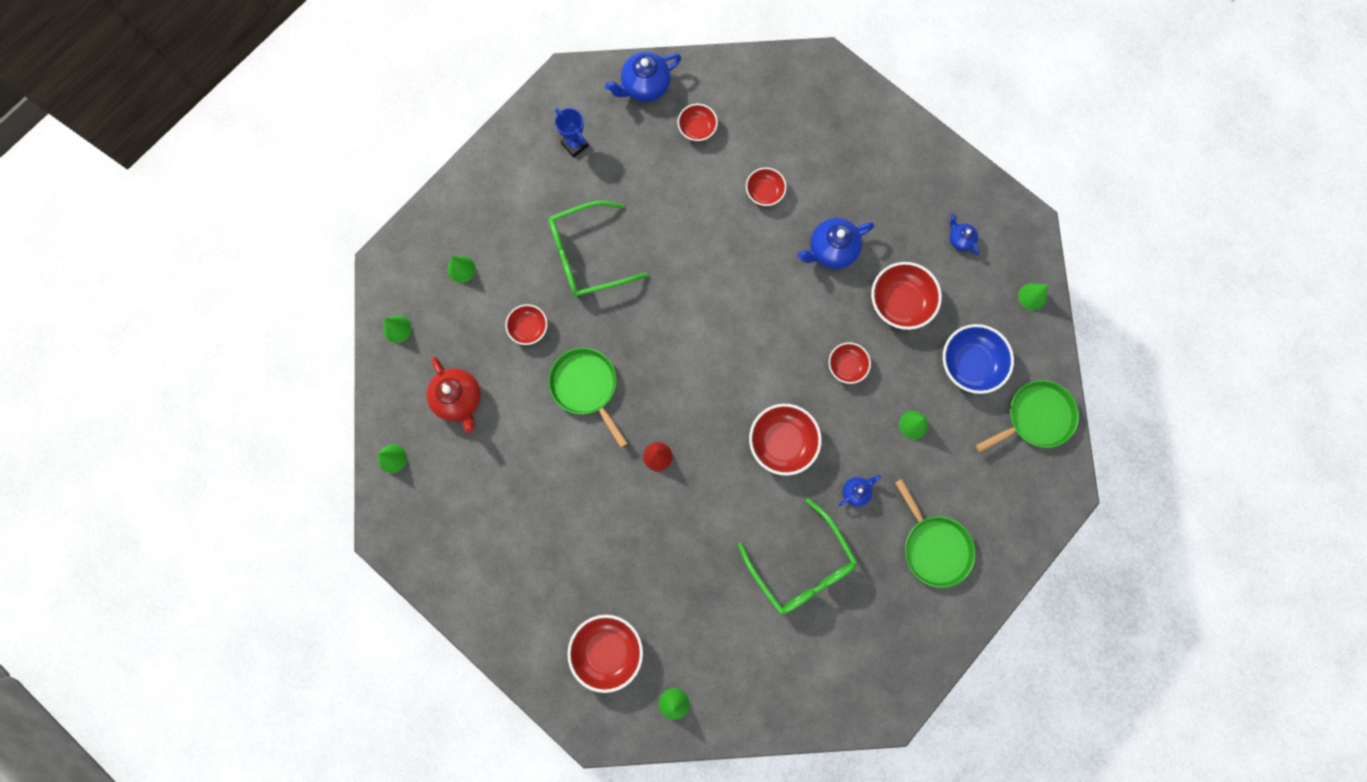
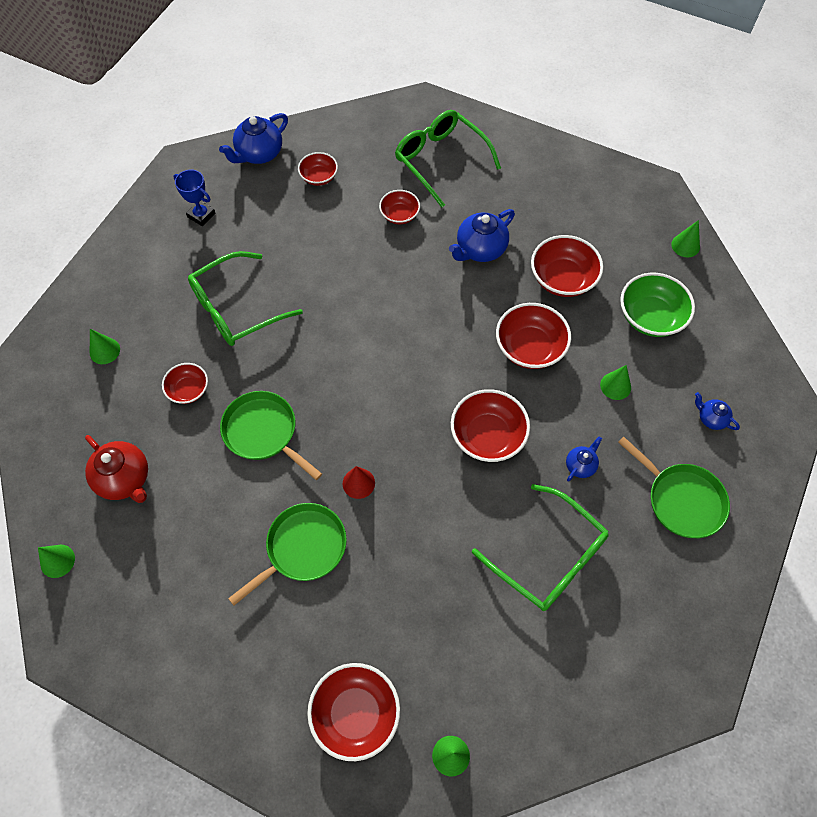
camera: 15 degrees left, 15 degrees down
(397, 329) = (43, 424): green cone -> none
(822, 138) = (440, 160): none -> green glasses
(847, 366) = (530, 347): red bowl -> red bowl, size x1.67
(960, 239) = (599, 213): blue teapot -> blue teapot (711, 418)
(970, 364) = (650, 317): blue bowl -> green bowl
(1036, 417) = (733, 350): green pan -> green pan (302, 548)

